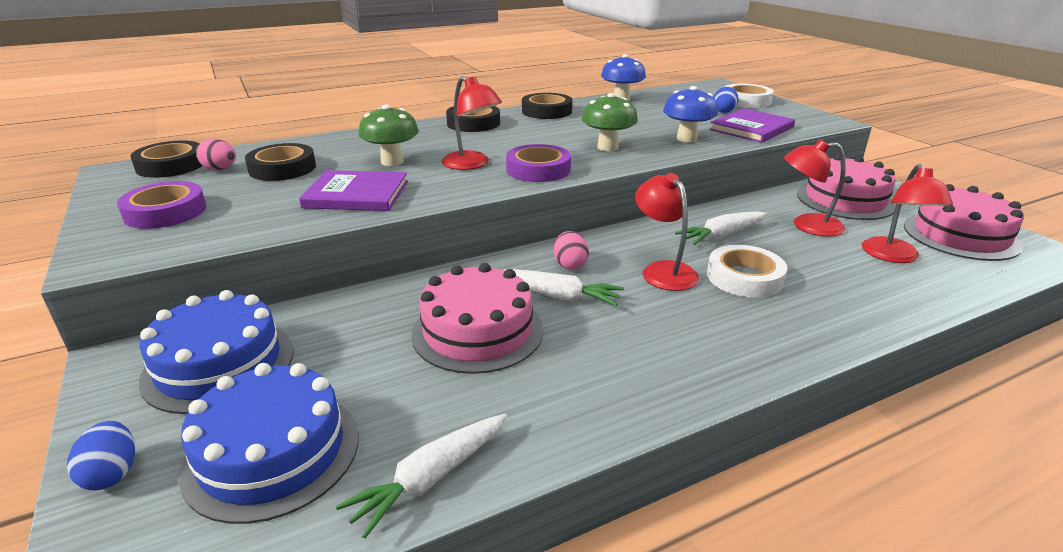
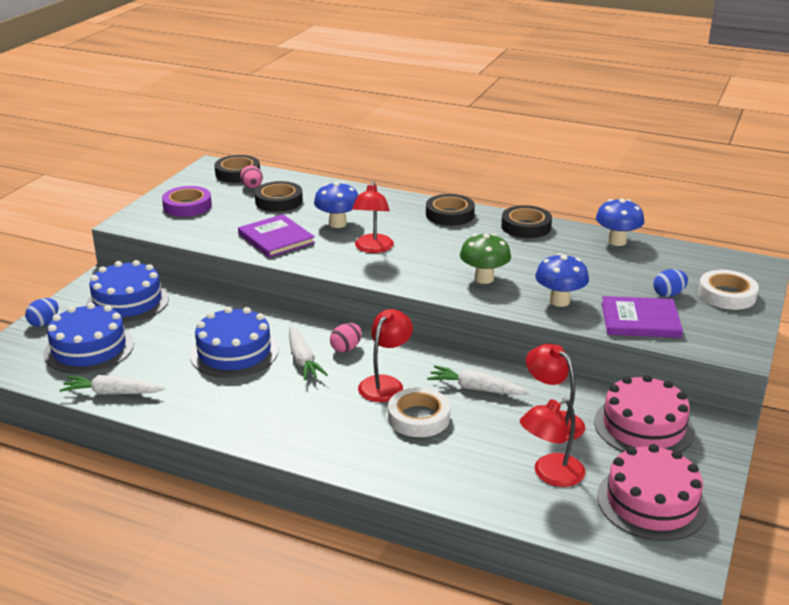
camera: 50 degrees right, 0 degrees up
(392, 161) = (337, 224): green mushroom -> blue mushroom
(477, 331) = (234, 352): pink cake -> blue cake
(538, 169) = (399, 272): purple tape -> none

